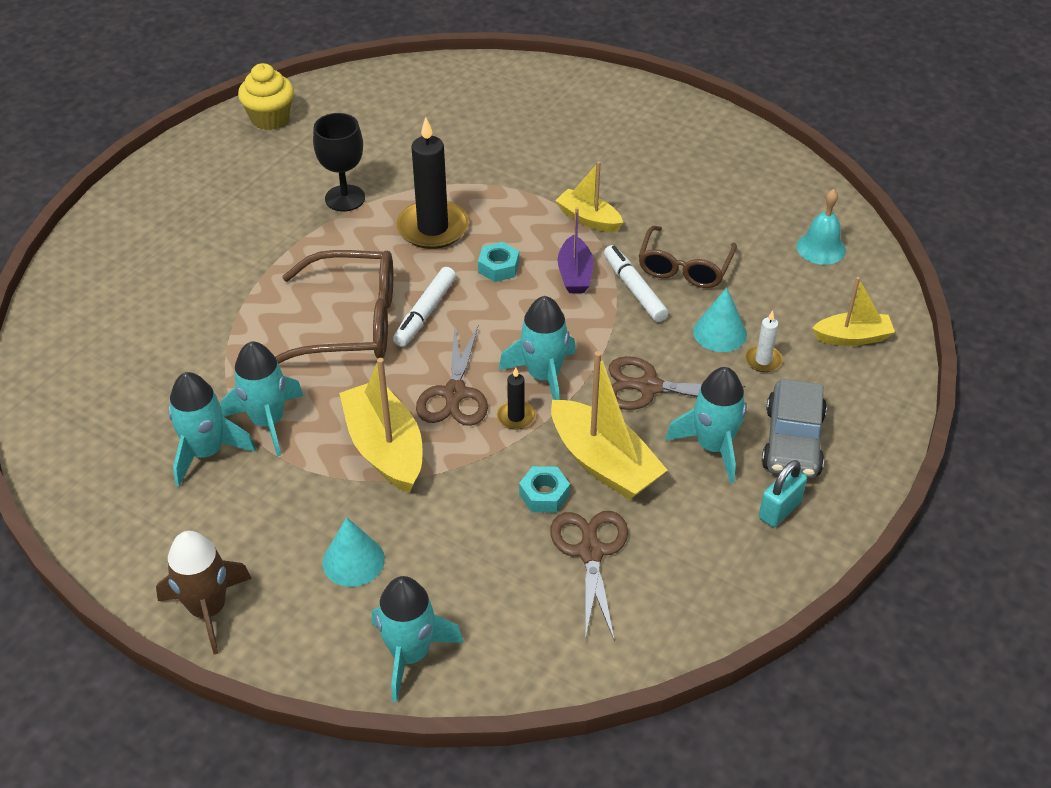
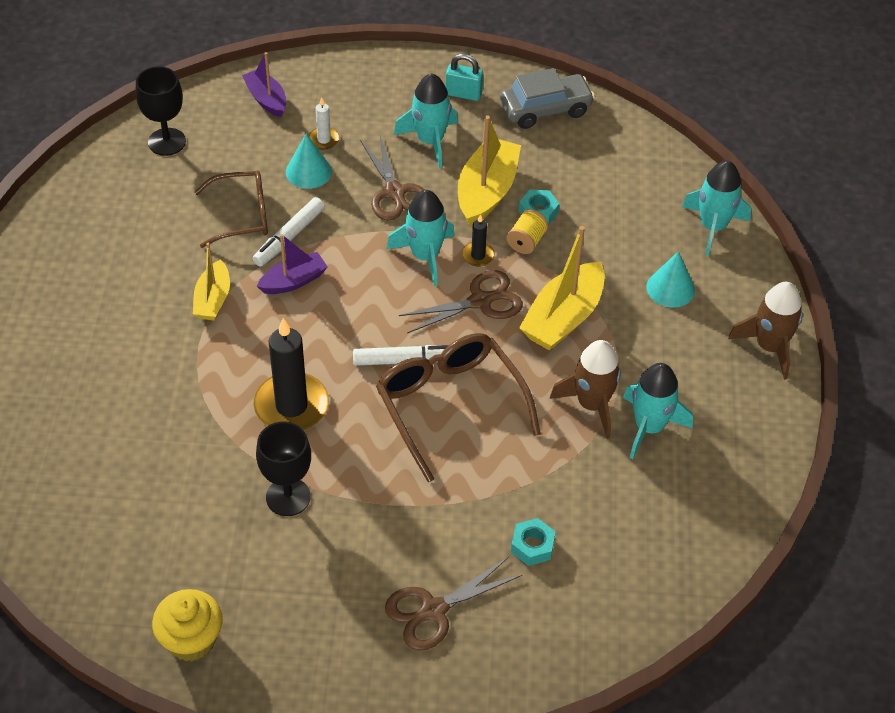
camera: 120 degrees left, 5 degrees up
(267, 421) = (592, 404): turquoise rocket -> brown rocket
(498, 267) = (316, 335): turquoise nut -> turquoise nut (532, 546)
(508, 465) = (526, 241): none -> yellow spool
(590, 552) = (567, 171): brown scissors -> brown scissors (433, 610)
(792, 441) = (396, 103): grey car -> grey car (545, 109)
(821, 248) = (167, 142): turquoise bell -> black goblet
(852, 337) = (266, 99): yellow boat -> purple boat

